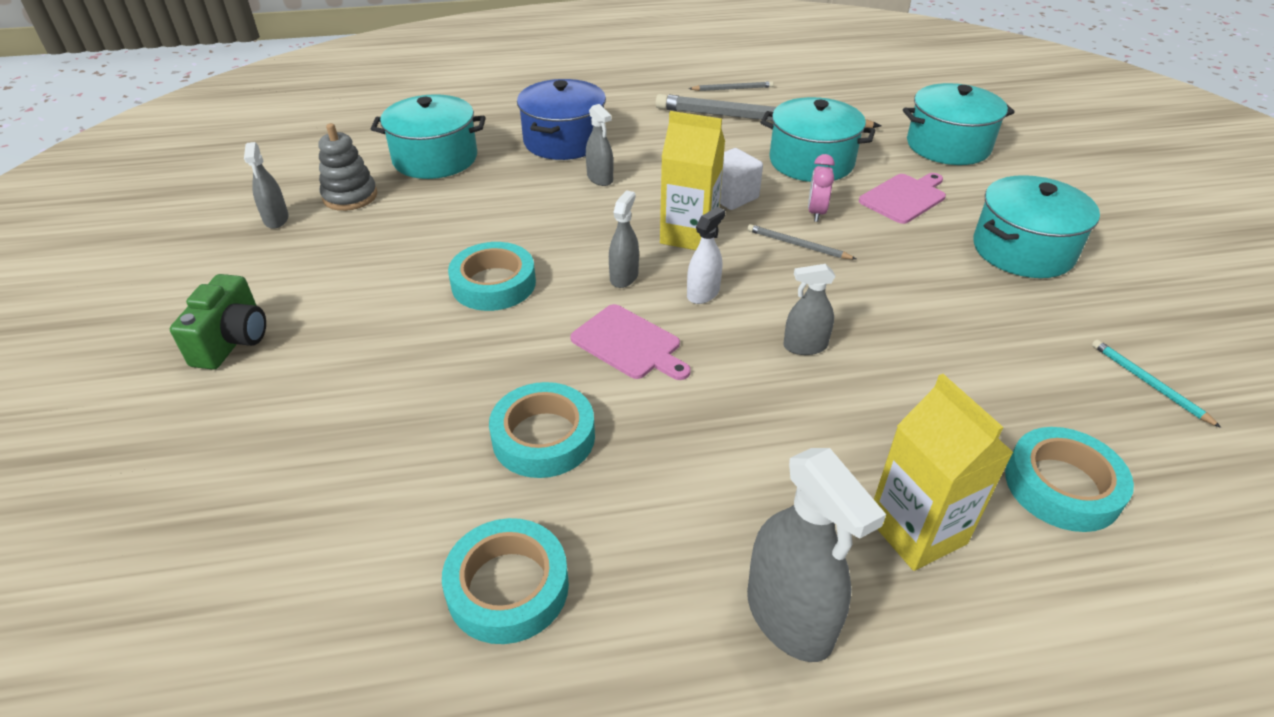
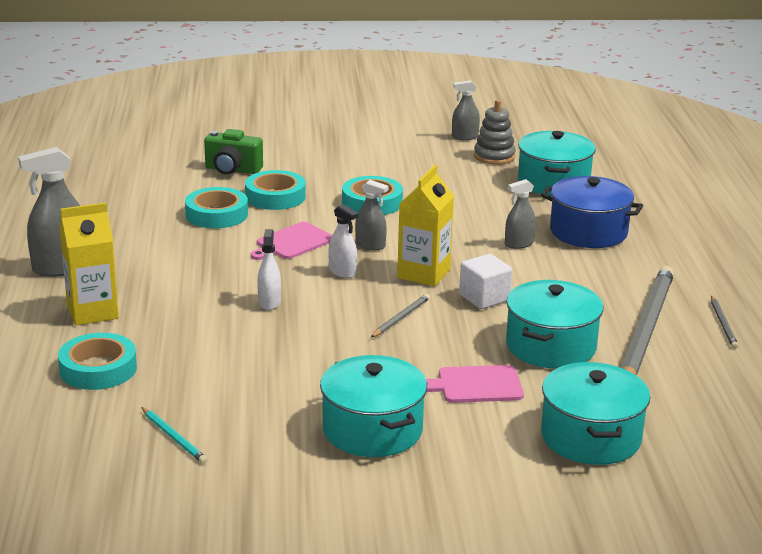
camera: 95 degrees right, 15 degrees down
(233, 341) = (331, 136): green camera -> green camera (232, 170)
(508, 587) = (119, 204): turquoise tape -> turquoise tape (275, 196)
(805, 346) = (269, 302): grey spray bottle -> white spray bottle
(816, 213) = (452, 334): pink clock -> none
(904, 198) = (476, 385): pink cutting board -> pink cutting board turned 120 degrees clockwise
(1148, 383) = (174, 437): turquoise pencil -> turquoise pencil turned 75 degrees clockwise

